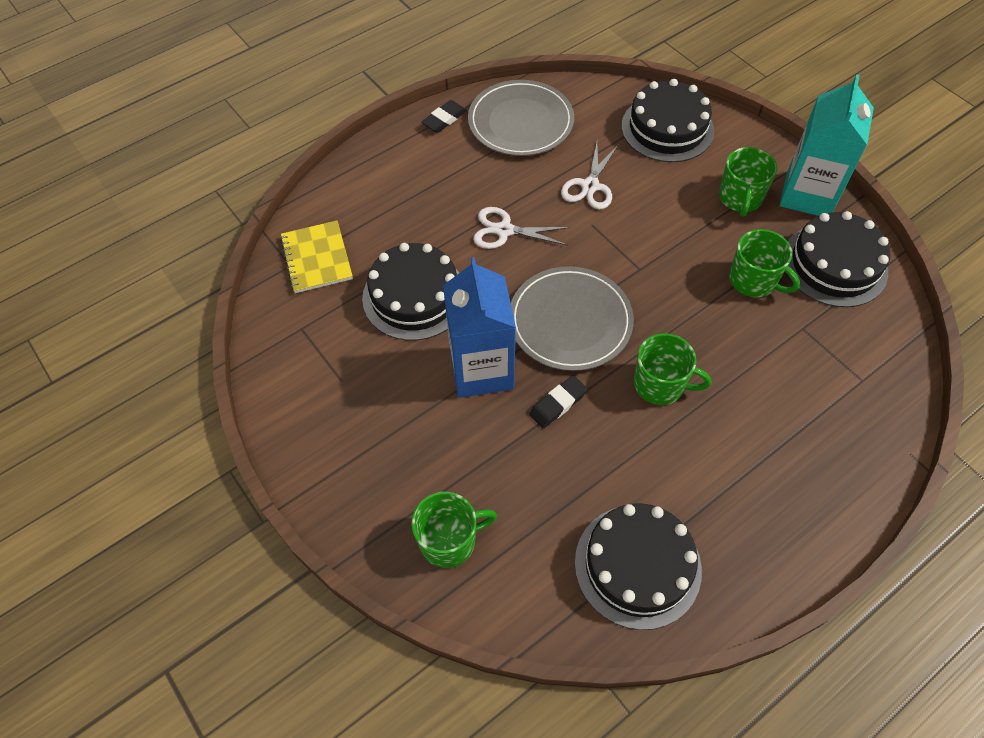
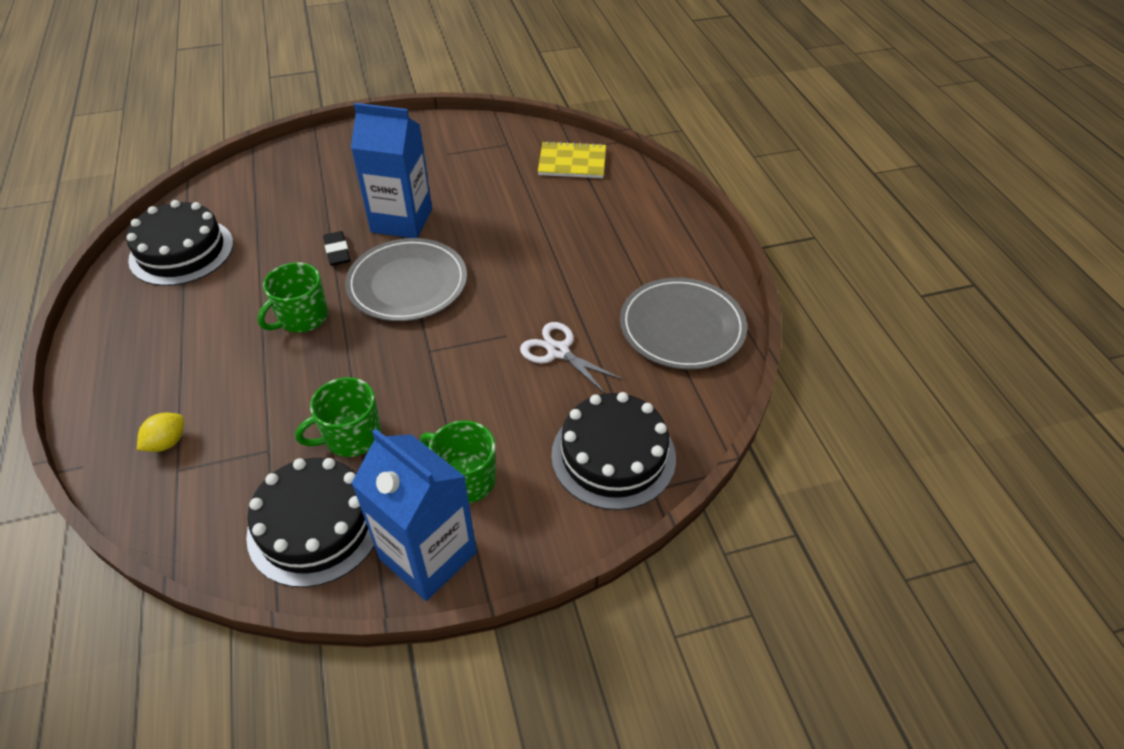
camera: 110 degrees right, 10 degrees down
(414, 296) = (498, 203): black cake -> none
(444, 119) = (710, 271): black eraser -> none
(449, 540) = (285, 173): green mug -> none
(504, 230) = (536, 272): white scissors -> none
(807, 194) = (428, 555): turquoise carton -> blue carton
(847, 405) = (167, 442): none -> yellow lemon

